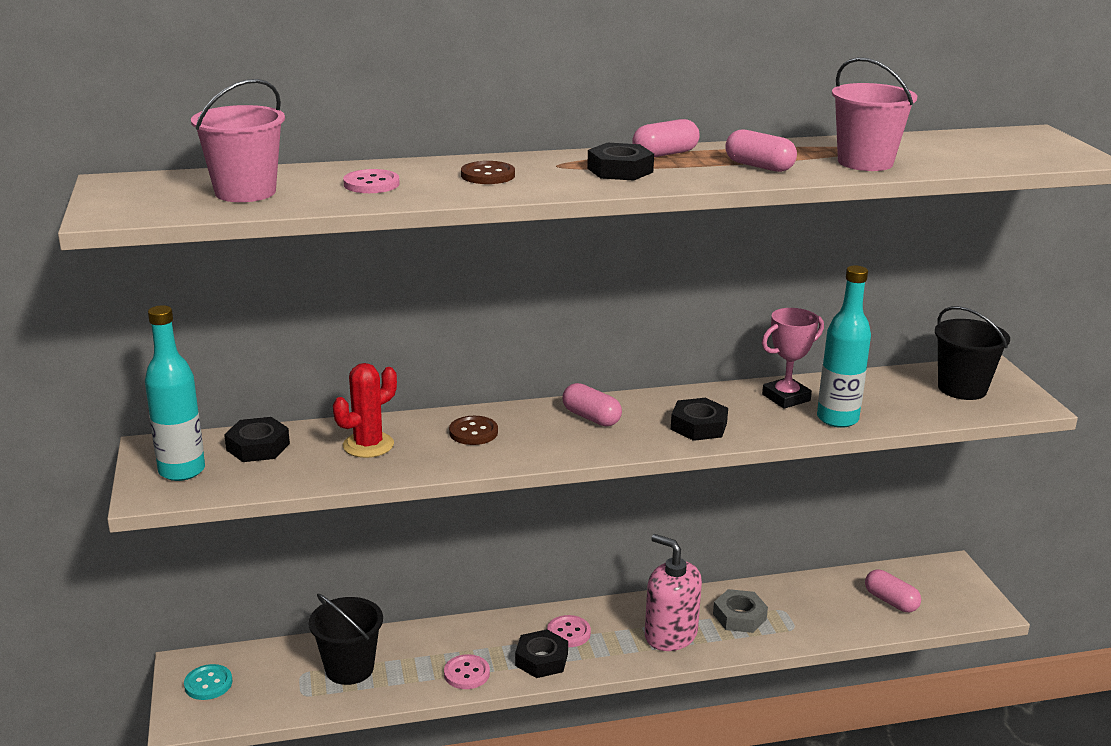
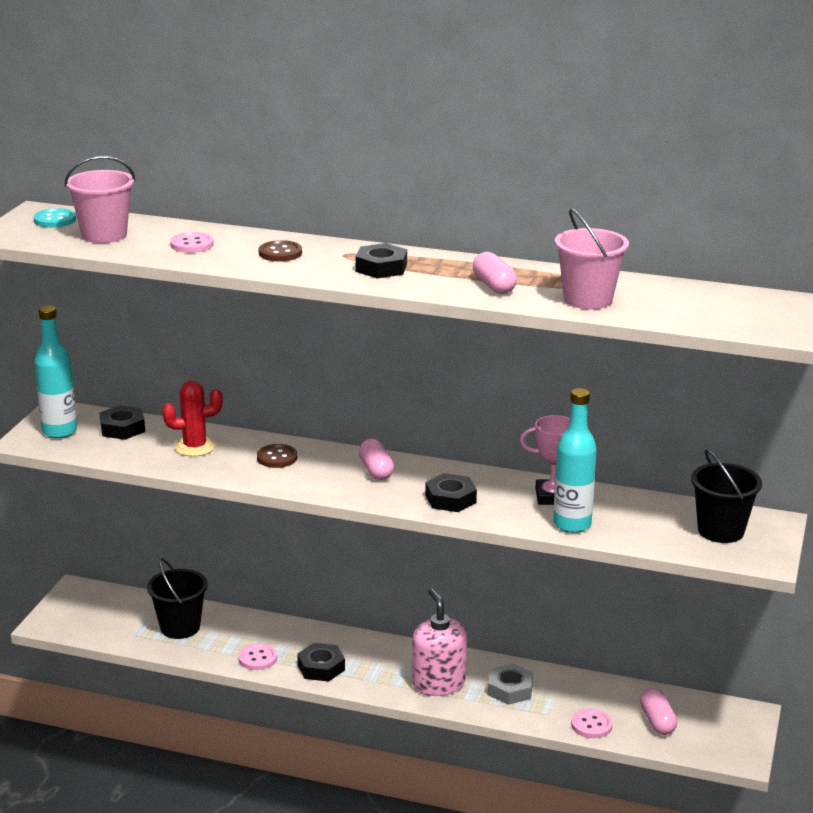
camera: 30 degrees right, 0 degrees up
(208, 684) = (80, 606): turquoise button -> turquoise button (55, 220)
(568, 633) = (360, 656): pink button -> pink button (591, 725)
(665, 154) = (440, 260): pink capsule -> none

